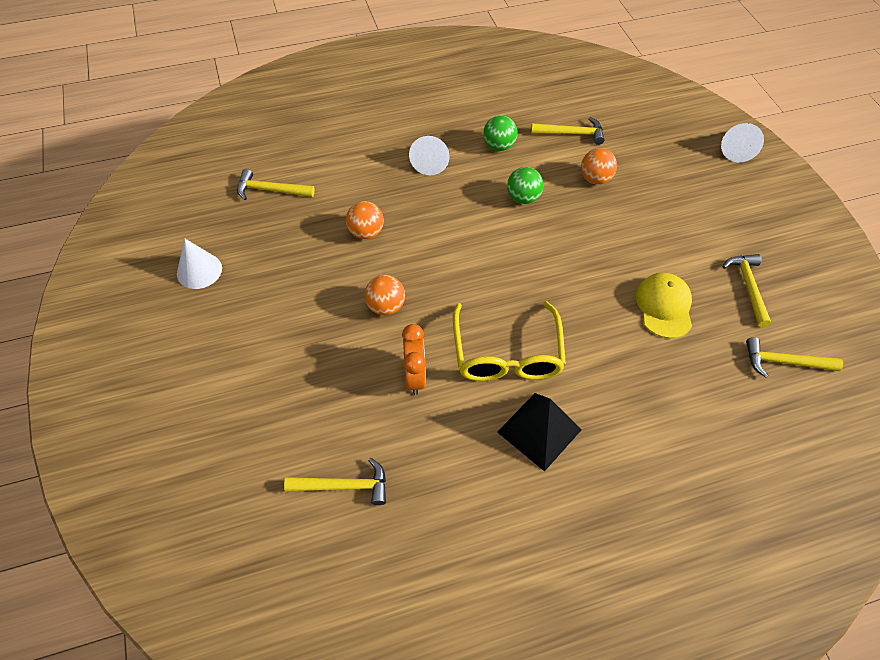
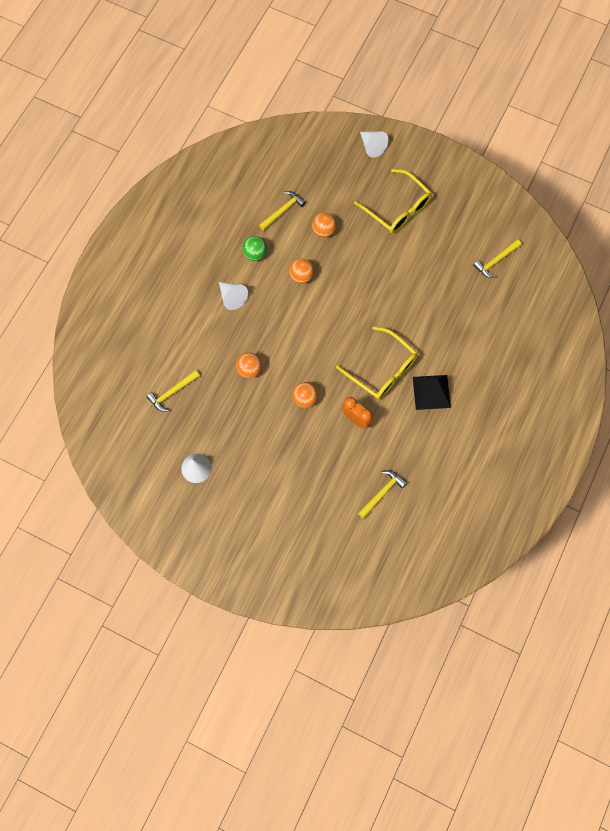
camera: 45 degrees left, 15 degrees up
(523, 198) = (301, 276): green ball -> orange ball
(664, 306) = (424, 279): yellow cap -> none
(705, 220) = (397, 208): none -> yellow glasses
(748, 287) = (449, 232): yellow hammer -> none

